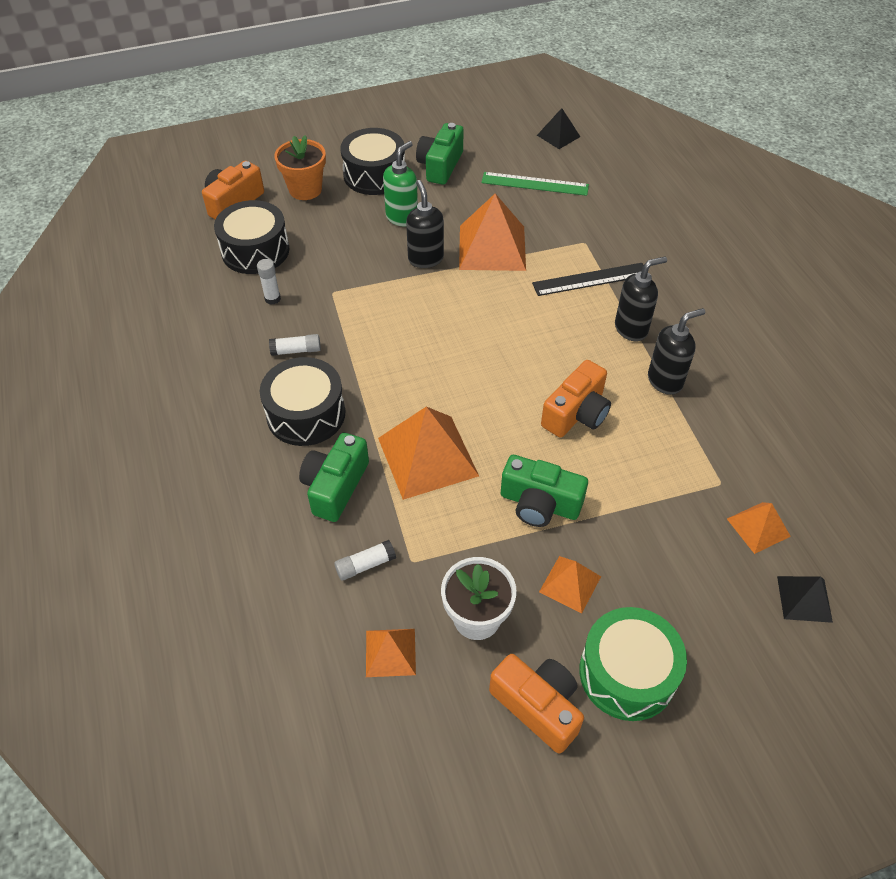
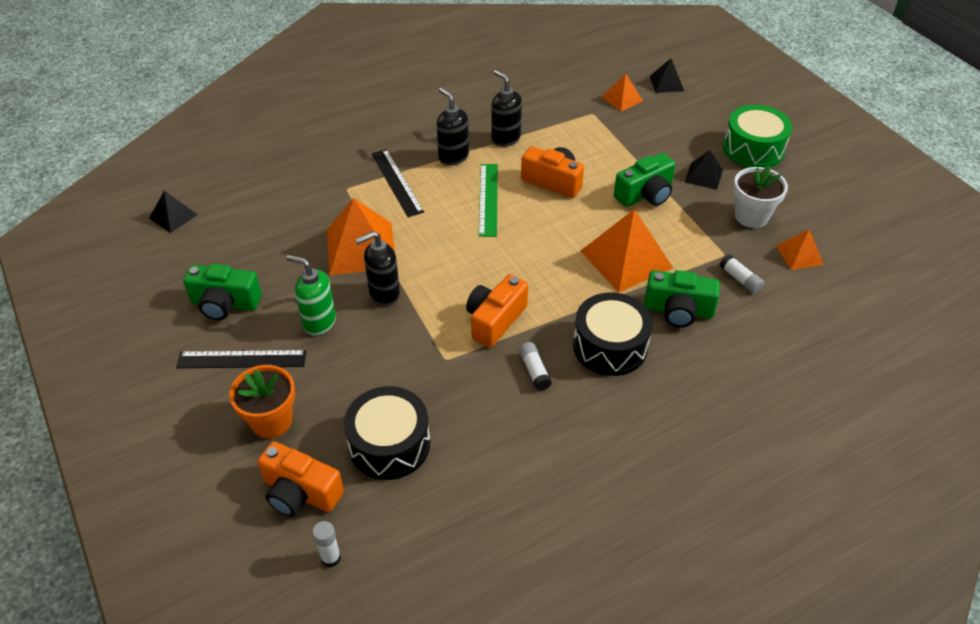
camera: 100 degrees left, 5 degrees down
(272, 299) = (465, 408): white glue stick -> white glue stick (331, 558)
(374, 175) = (242, 359): black drum -> black ruler
(535, 184) = (257, 227): green ruler -> green ruler (488, 199)
(538, 706) = (796, 184): orange camera -> orange camera (495, 320)
(539, 504) = (645, 194): green camera -> green camera turned 45 degrees clockwise
(570, 584) = (704, 176): orange pyramid -> black pyramid

